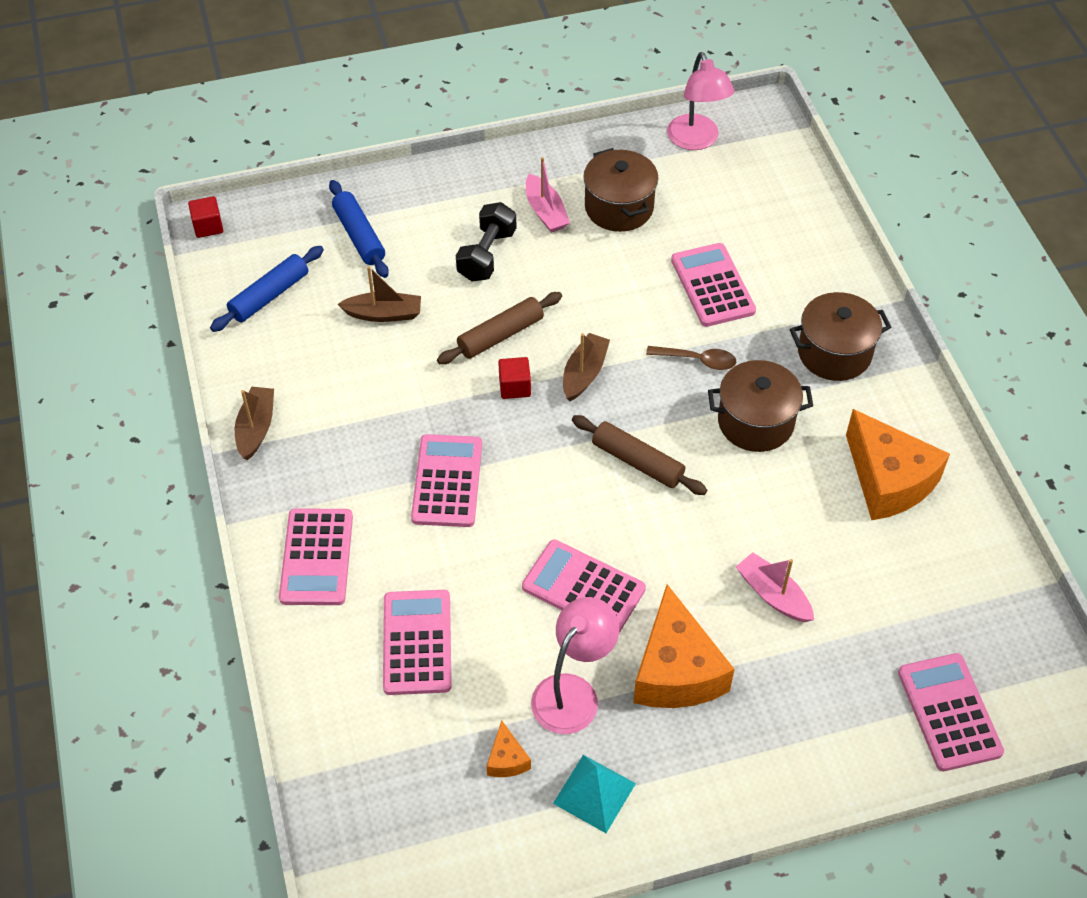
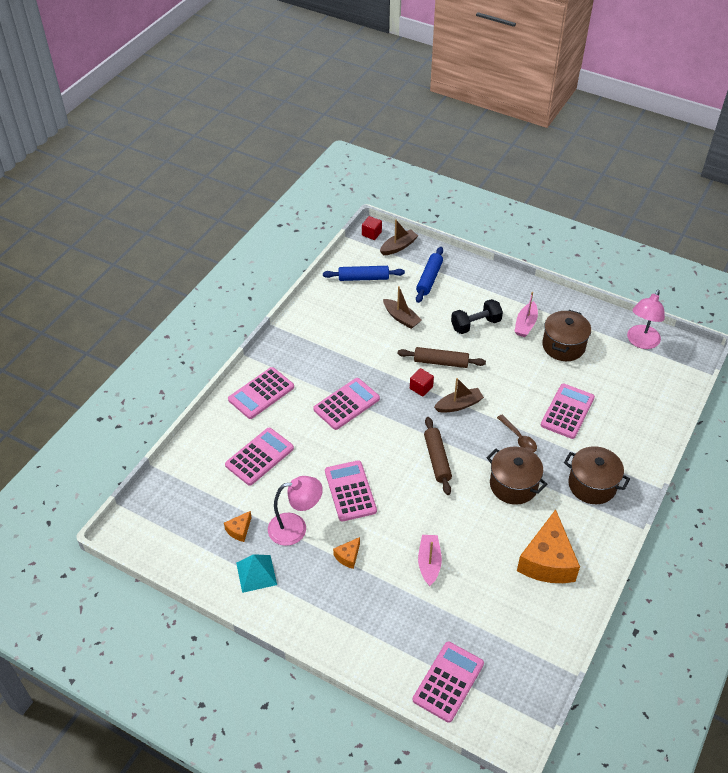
camera: 45 degrees right, 5 degrees down
(256, 428) = (297, 326): brown boat -> brown boat (398, 246)
(676, 670) = (348, 556): orange cheese -> orange cheese, size x0.44

